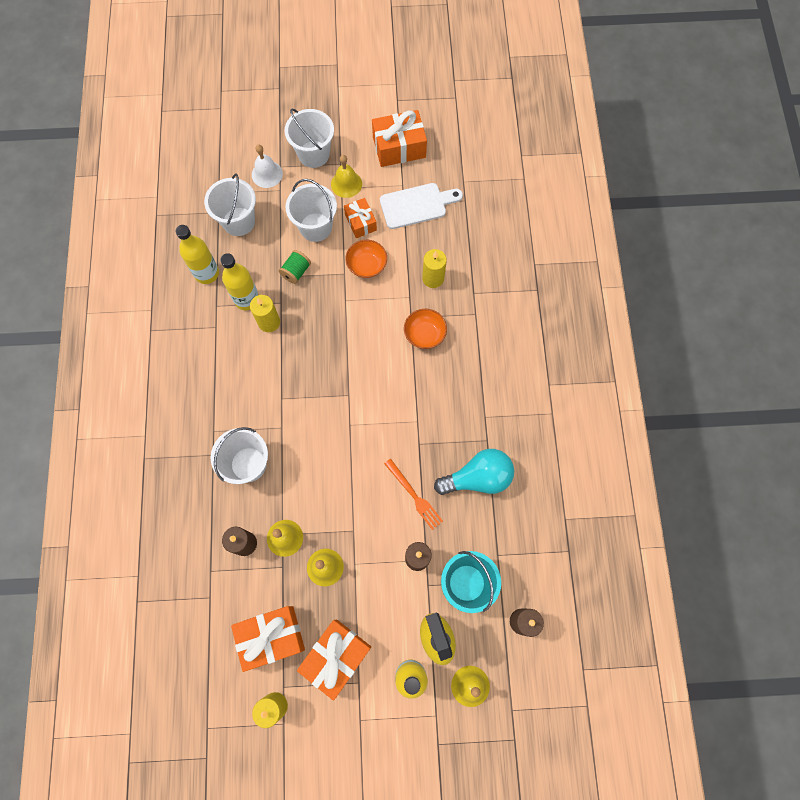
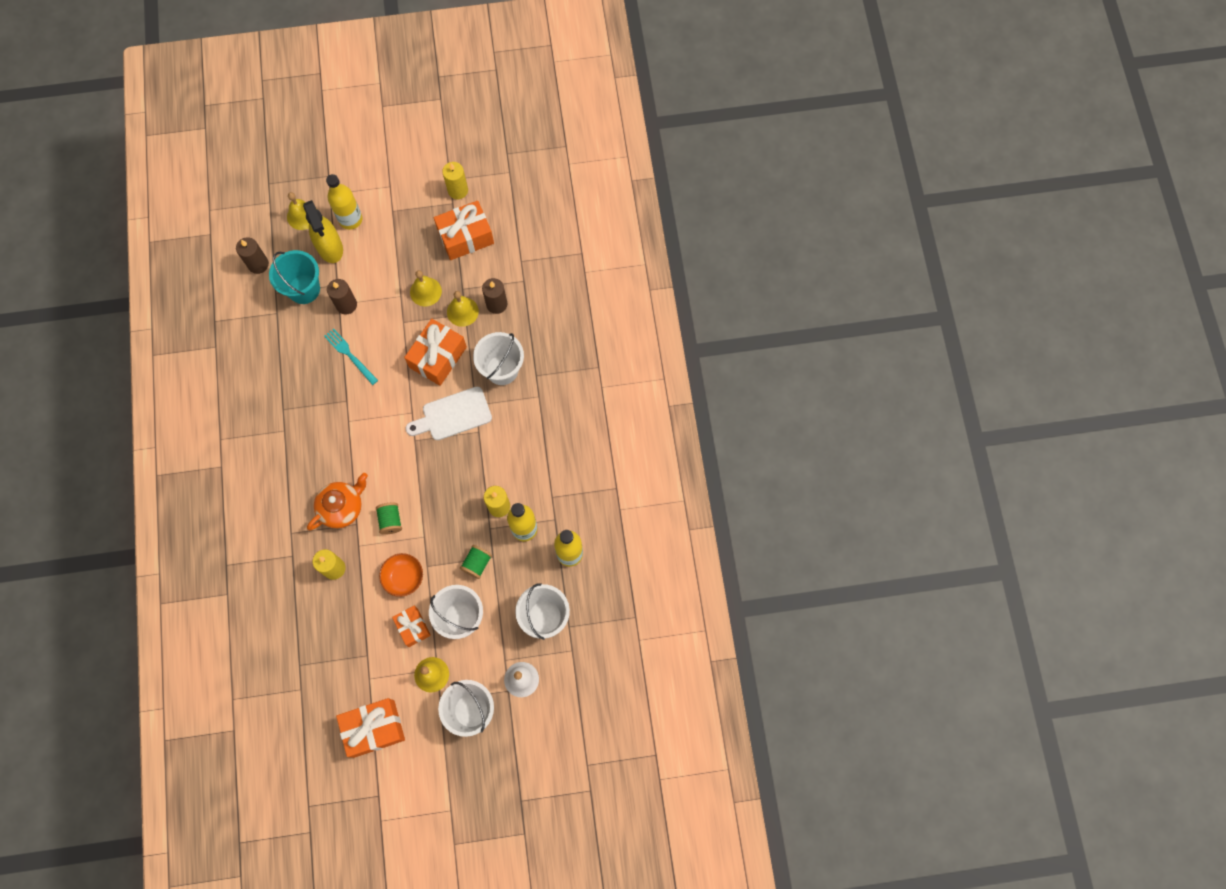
camera: 175 degrees right, 0 degrees up
(336, 657) = (411, 227): orange gift -> orange gift (438, 357)
(377, 317) = (390, 521): none -> green spool
(414, 496) = (350, 355): orange fork -> turquoise fork
(416, 205) = (352, 654): white cutting board -> white cutting board (453, 415)
(424, 334) = (342, 507): orange bowl -> orange teapot
(478, 478) = (292, 375): turquoise light bulb -> none

